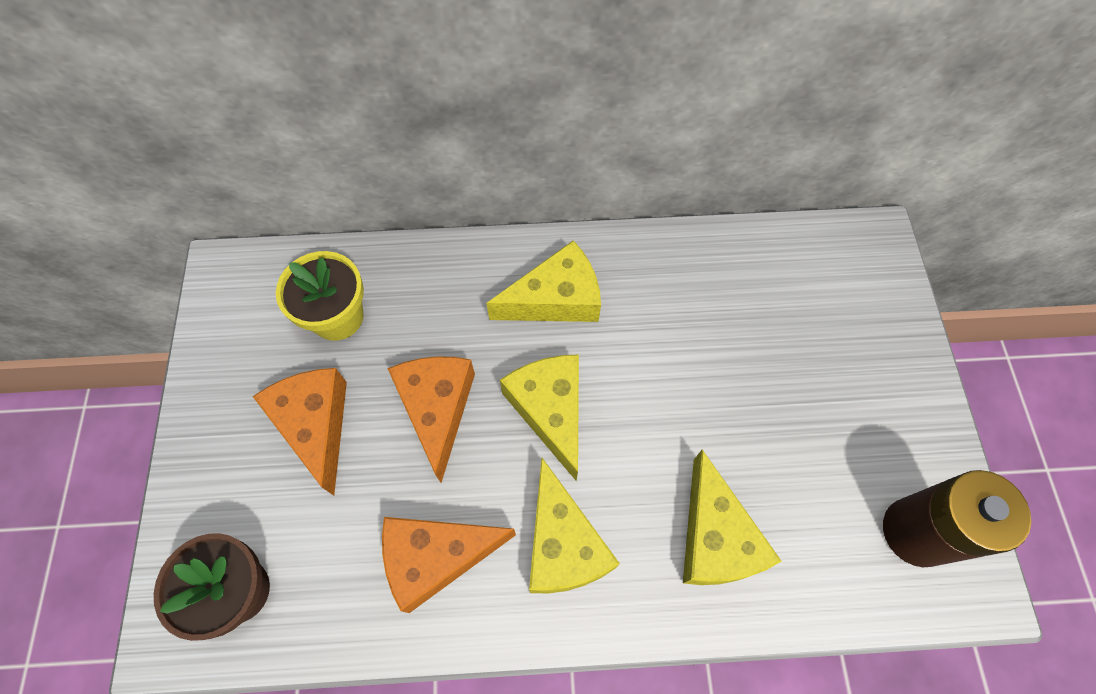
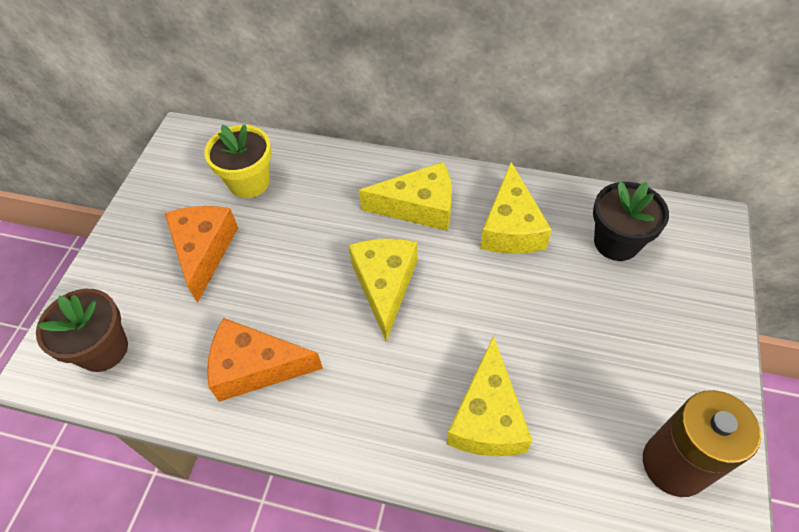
camera: 20 degrees right, 10 degrees down
(437, 409) = (297, 262): orange cheese -> none
(563, 544) = (358, 385): yellow cheese -> yellow cheese (511, 227)
(786, 288) = (616, 242): none -> black flower pot

